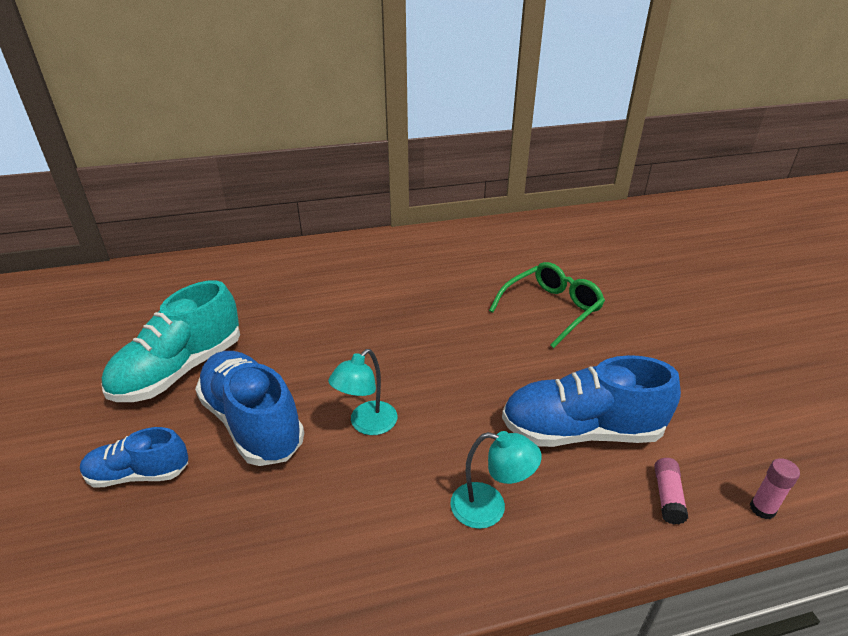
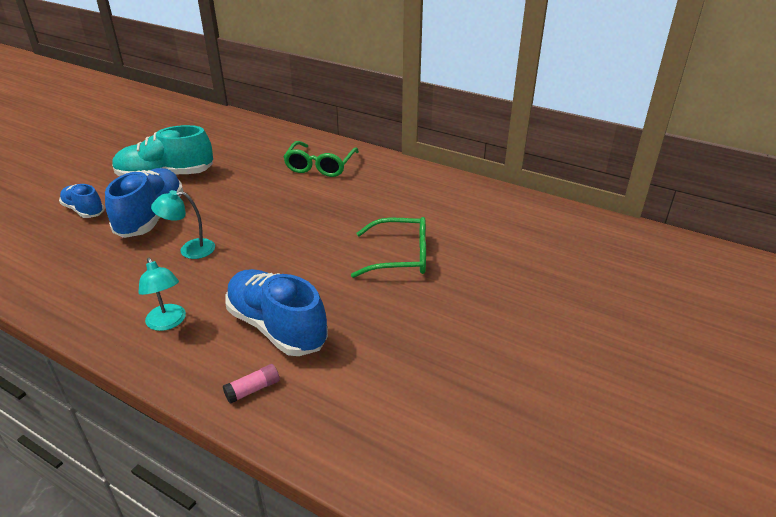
camera: 45 degrees right, 0 degrees up
(341, 271) = (320, 166): none -> green glasses
(762, 509) = (288, 440): pink glue stick -> none

